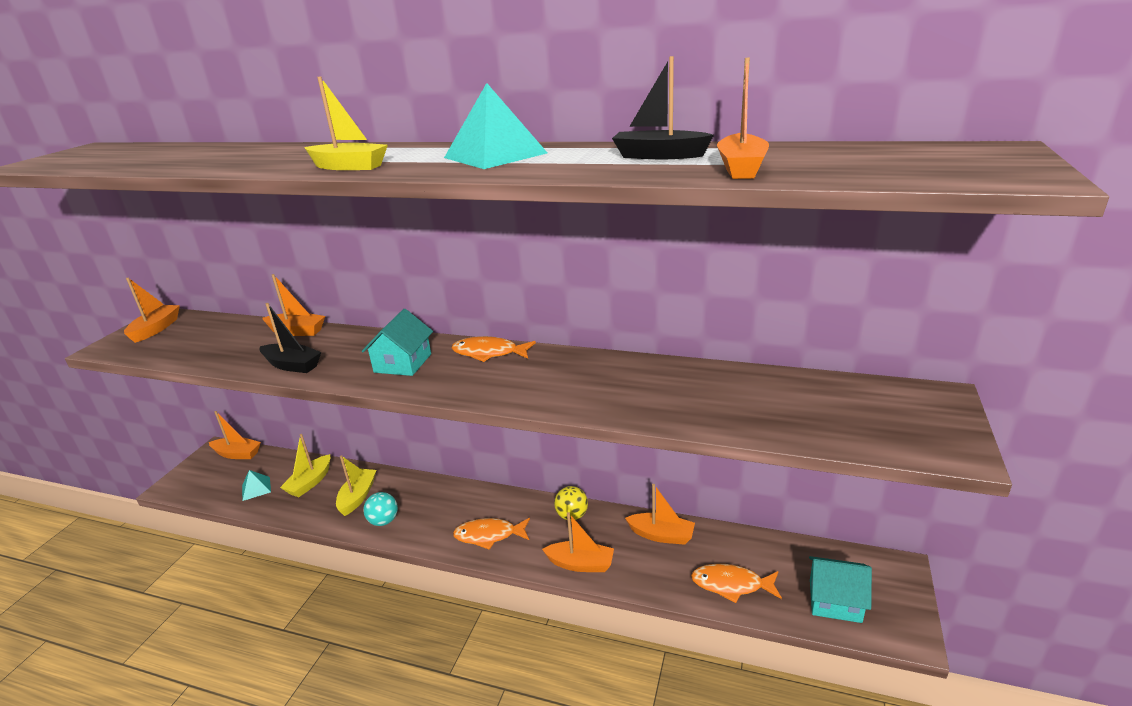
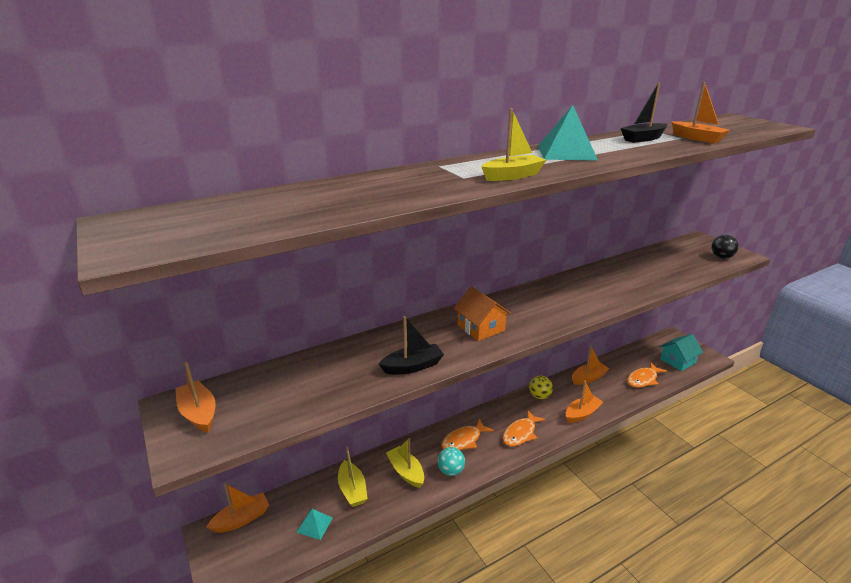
camera: 50 degrees left, 0 degrees up
(297, 331) = (352, 348): orange boat -> none
(403, 363) = (481, 328): turquoise house -> orange house
(489, 353) = (512, 300): orange fish -> orange fish (463, 440)
(901, 436) = (721, 257): none -> black ball

